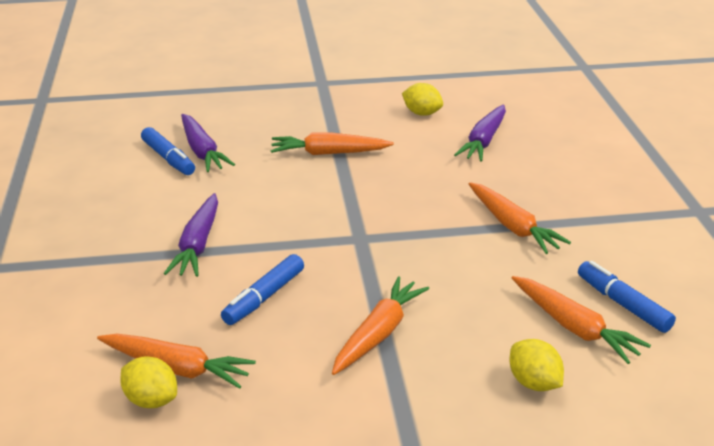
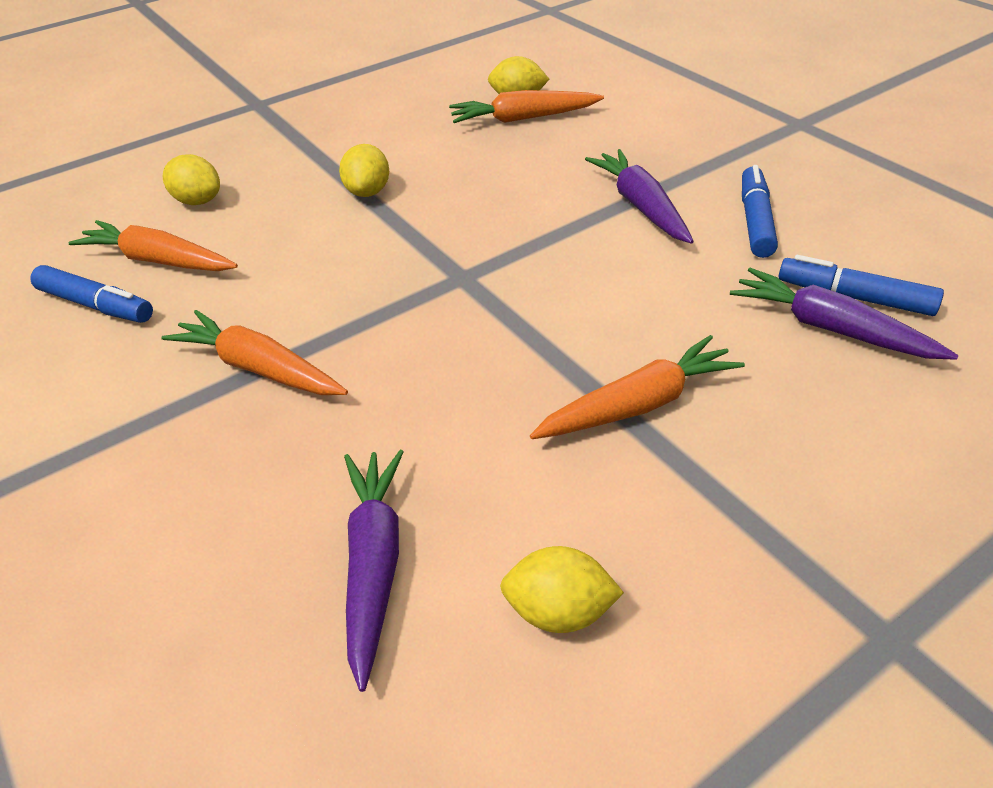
camera: 155 degrees right, 10 degrees up
(264, 297) = (508, 184): blue marker -> blue marker (755, 221)
(378, 333) = (368, 192): orange carrot -> yellow lemon

